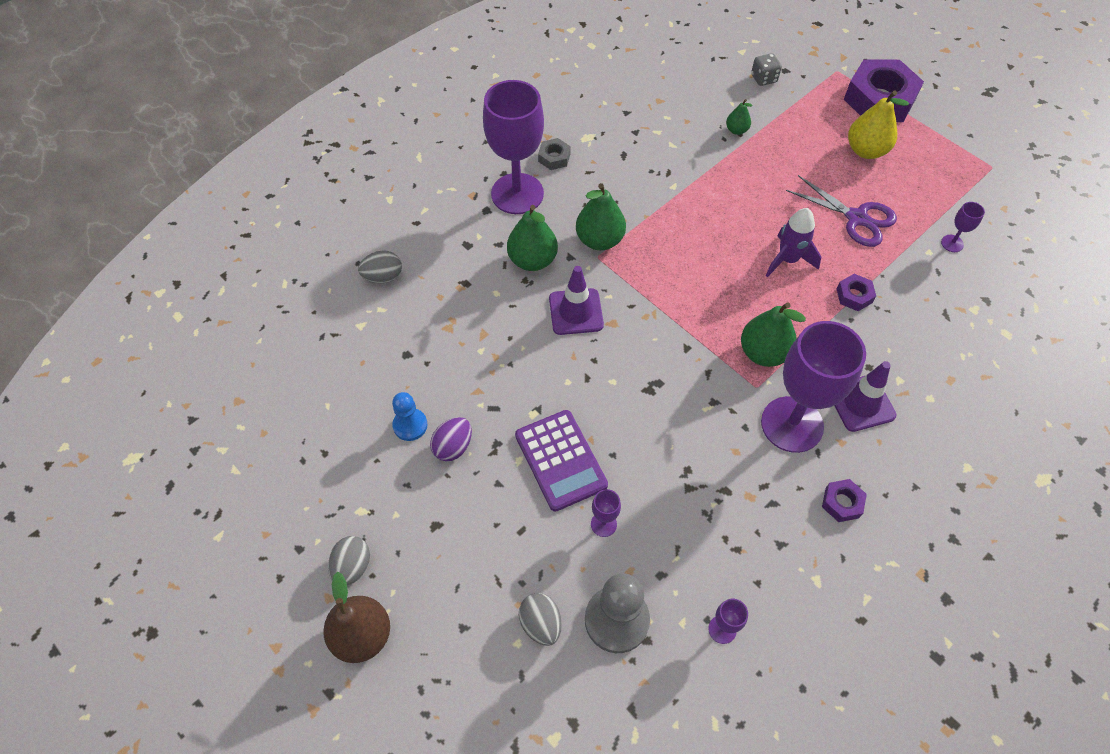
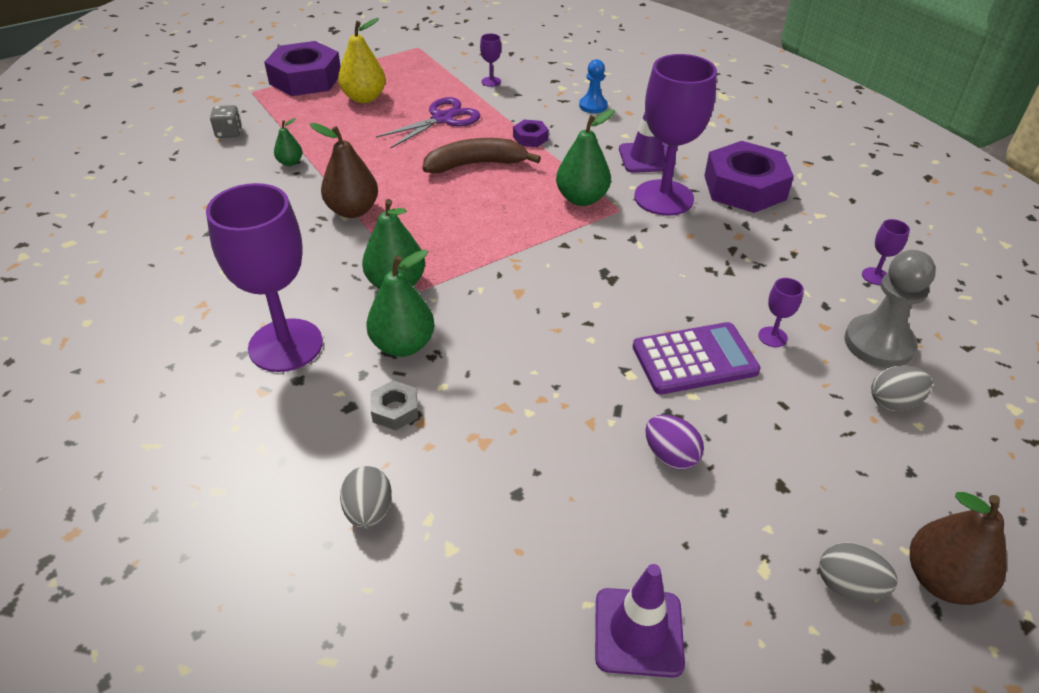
camera: 80 degrees left, 15 degrees down
(410, 425) = (634, 500): blue pawn -> blue pawn (593, 106)
(554, 157) = (243, 303): grey nut -> grey nut (395, 410)
(576, 312) = (494, 318): purple traffic cone -> purple traffic cone (638, 632)
(684, 189) = (353, 210): none -> brown pear
(788, 260) = (476, 164): purple rocket -> brown banana
(842, 503) = (745, 187): purple nut -> purple nut, size x2.23

